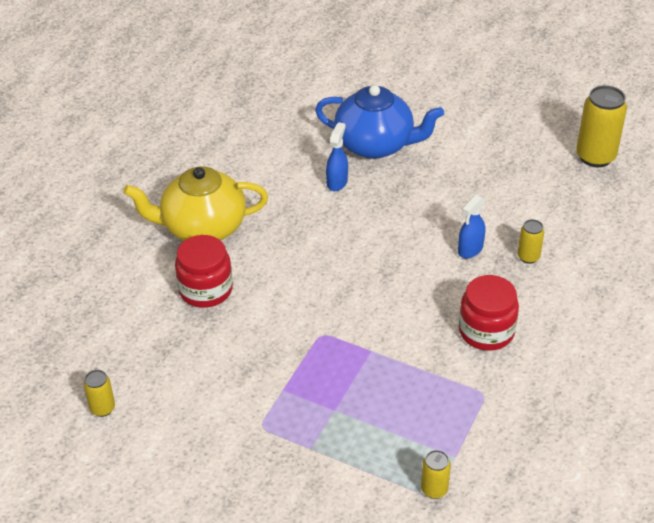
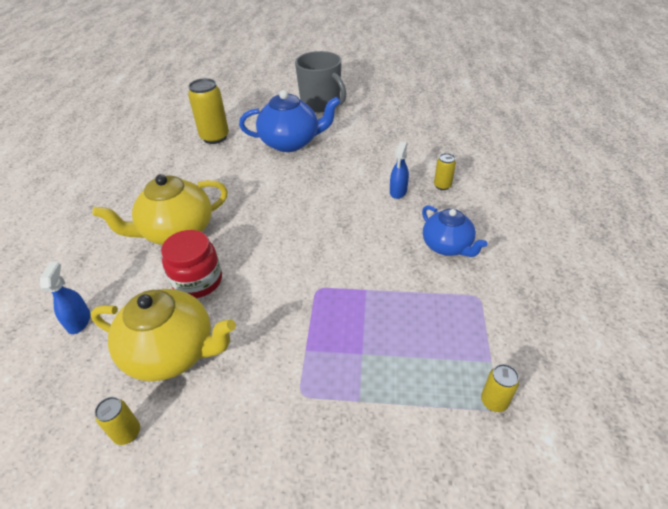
camera: 20 degrees left, 0 degrees up
(160, 353) = (172, 352): none -> yellow teapot
(337, 182) = (274, 172): blue spray bottle -> blue spray bottle (79, 321)
(443, 94) = (321, 104): none -> grey mug
(486, 331) = (447, 246): red jar -> blue teapot
(595, 157) = (443, 116): yellow can -> yellow can (215, 137)

